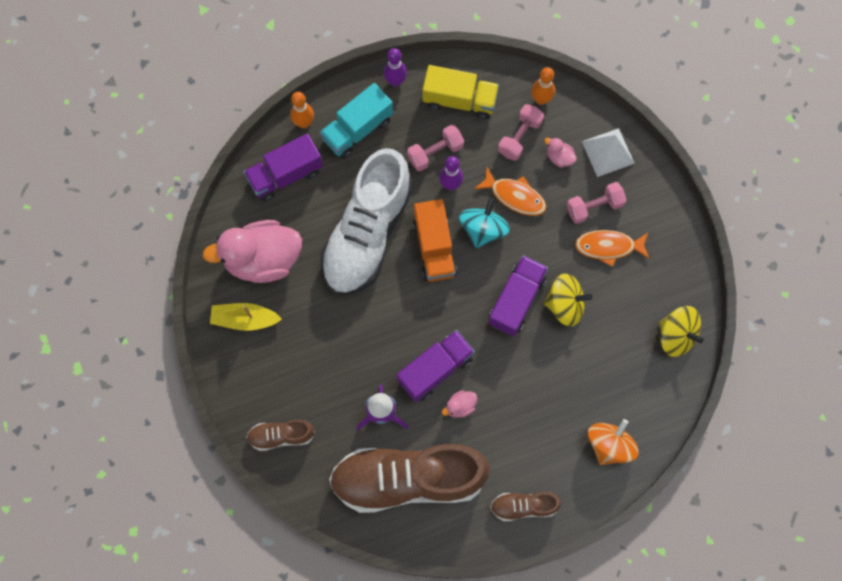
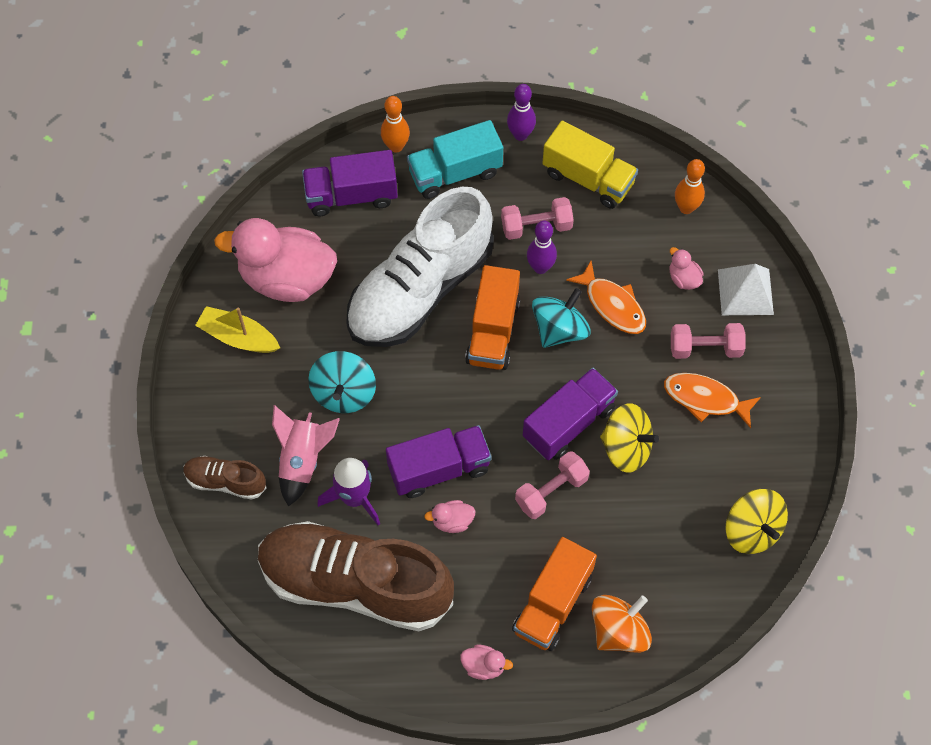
camera: 20 degrees right, 10 degrees down
(332, 399) = (302, 460): none -> pink rocket
(342, 335) = (344, 393): none -> turquoise spinning top
(519, 137) = (644, 241): pink dumbbell -> pink dumbbell (551, 491)
(523, 506) = (484, 666): brown shoe -> pink duck
(555, 442) = (552, 604): none -> orange truck

